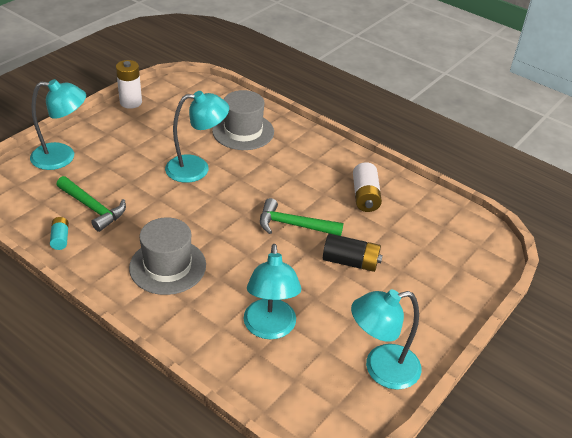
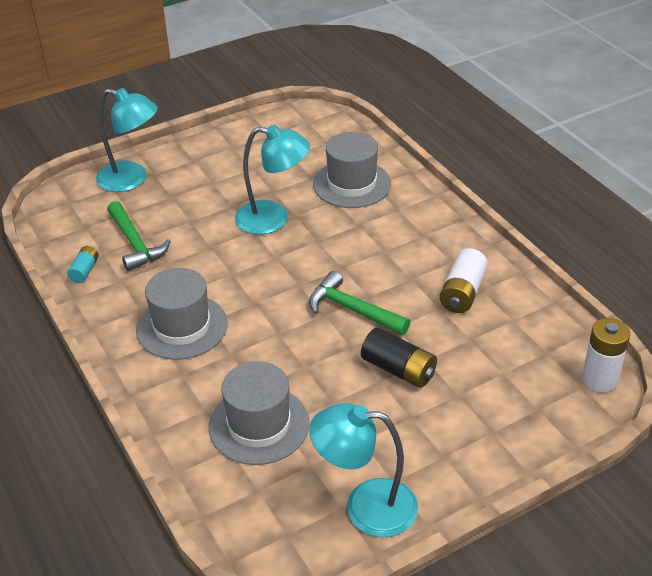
camera: 25 degrees right, 0 degrees up
(131, 102) = (238, 128): white battery -> white battery (599, 379)
(270, 328) = (259, 425): turquoise lamp -> grey hat

